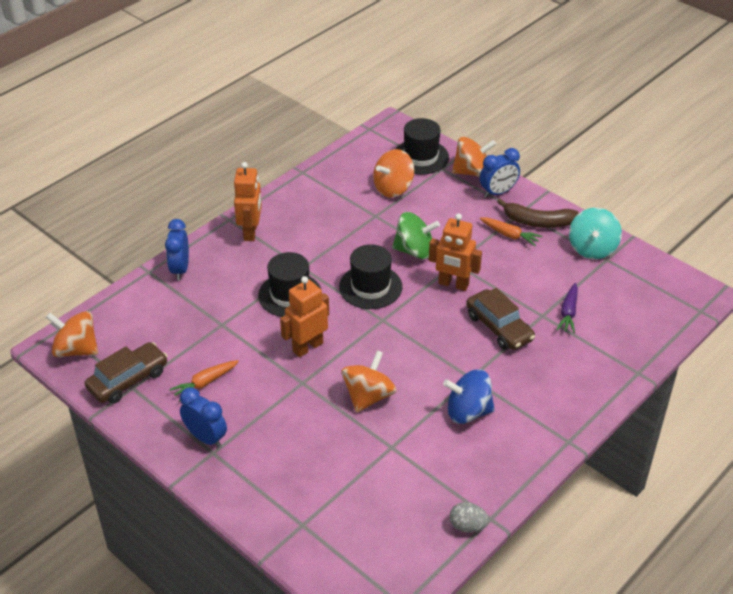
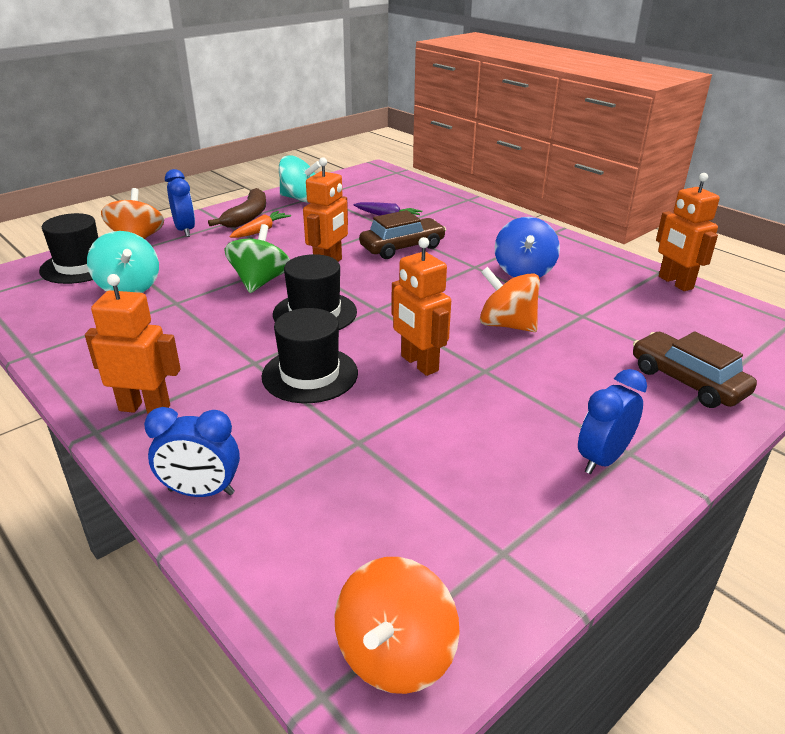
camera: 85 degrees left, 10 degrees down
(128, 380) = (484, 559): brown car -> brown car (687, 381)
(205, 383) = (489, 460): orange carrot -> none
(393, 188) = (129, 287): orange spinning top -> turquoise spinning top
(467, 526) = (675, 283): grey egg -> orange robot

